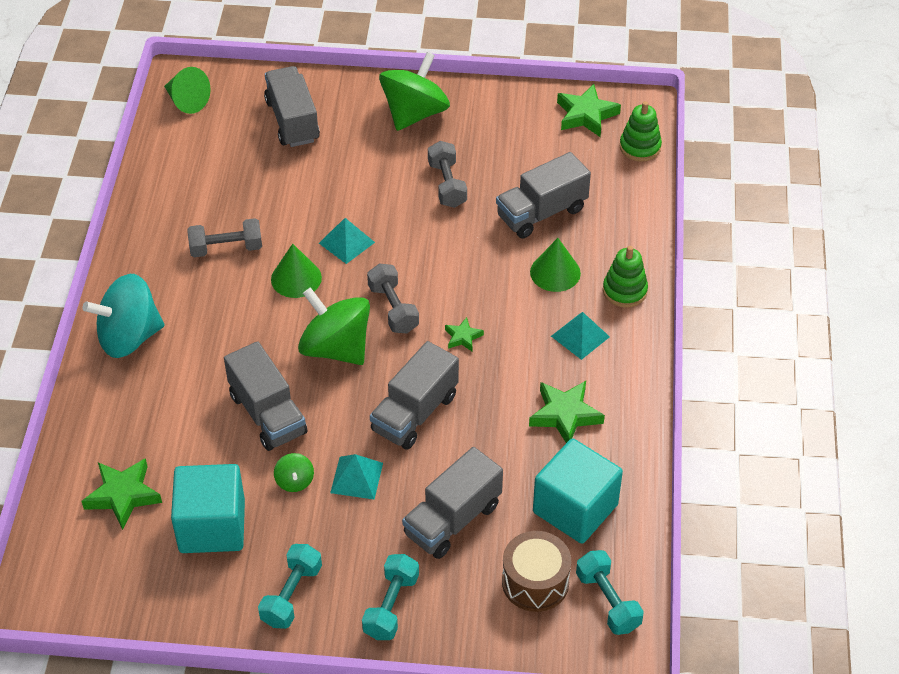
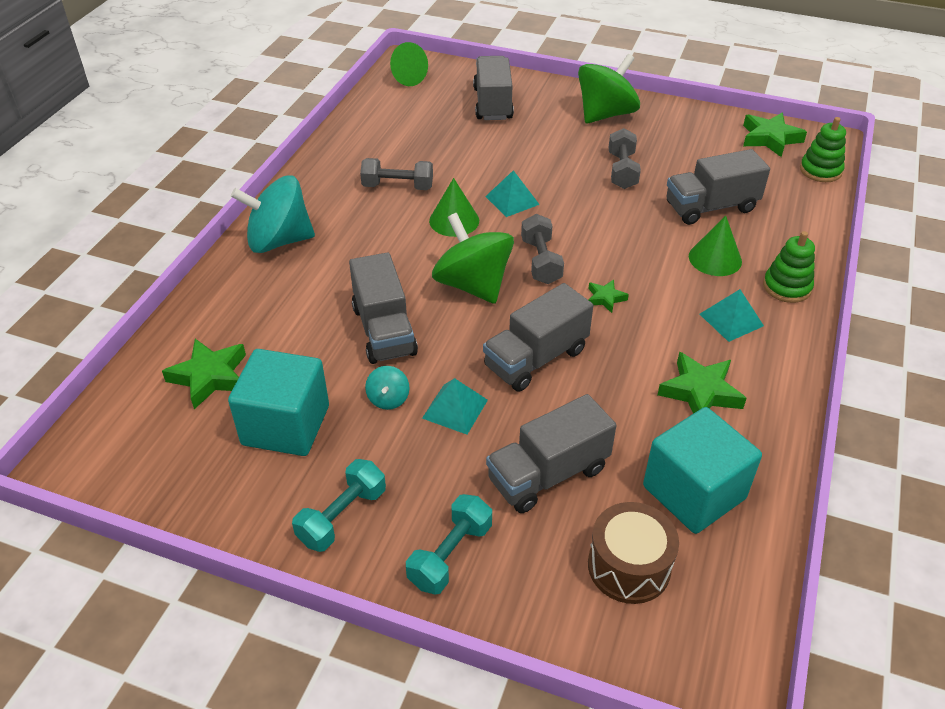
camera: 15 degrees right, 5 degrees down
(294, 481) = (388, 399): green spinning top -> turquoise spinning top
(607, 601) = (715, 610): turquoise dumbbell -> none

